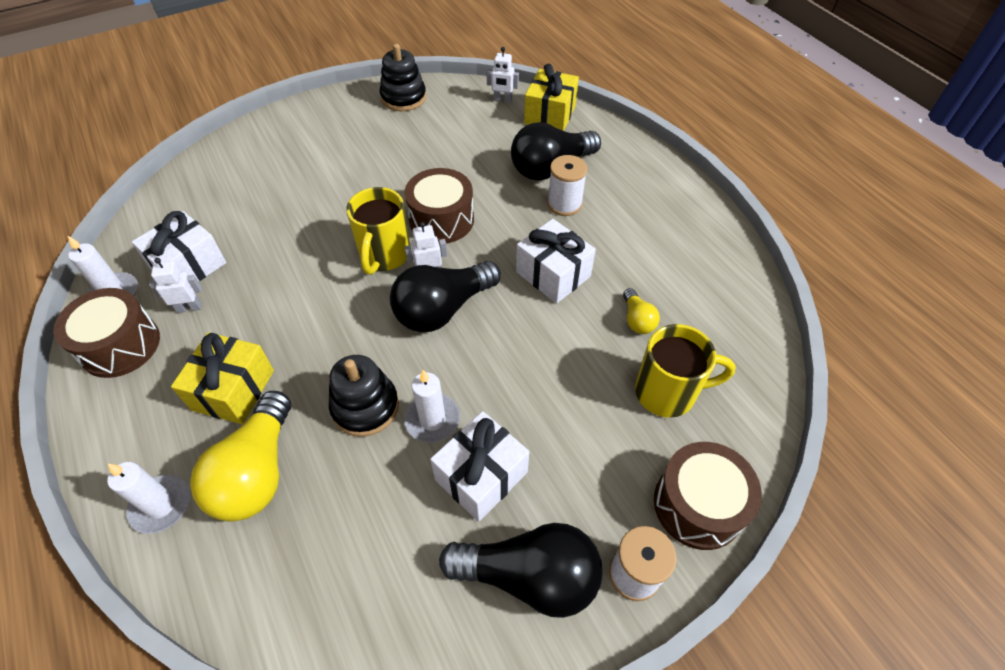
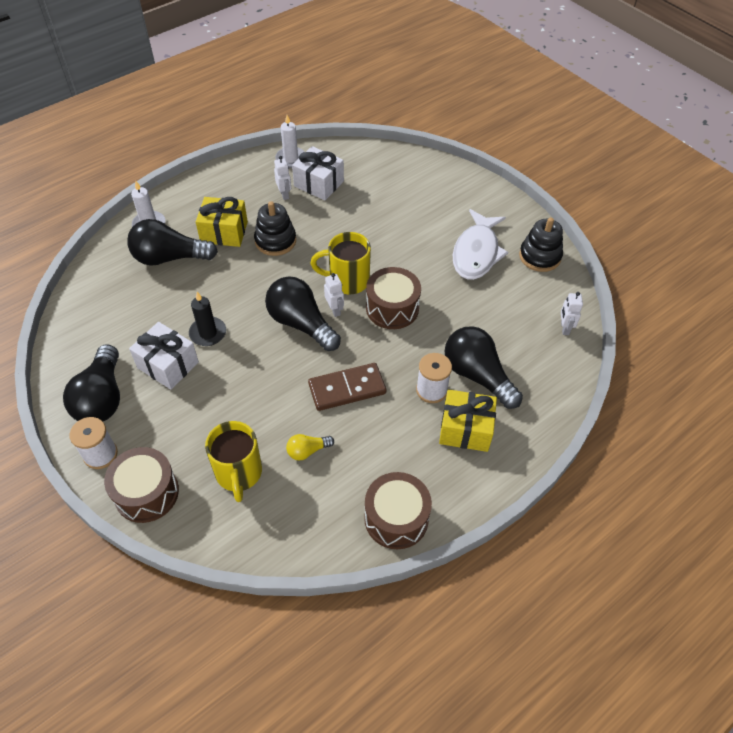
camera: 80 degrees right, 0 degrees up
(120, 345) = (252, 174): brown drum -> brown drum (396, 518)
(257, 471) = (170, 257): yellow light bulb -> black light bulb
(365, 407) = (216, 297): black stacking toy -> black stacking toy (275, 241)
(380, 140) = (476, 253): none -> white fish
(432, 420) = (208, 333): white candle -> black candle
(550, 114) = (556, 368): yellow gift -> yellow gift (465, 429)
(553, 274) = (347, 389): white gift -> brown domino

